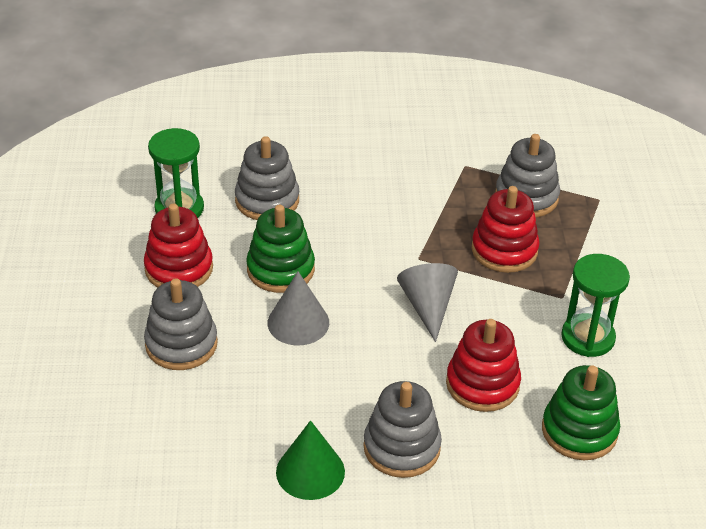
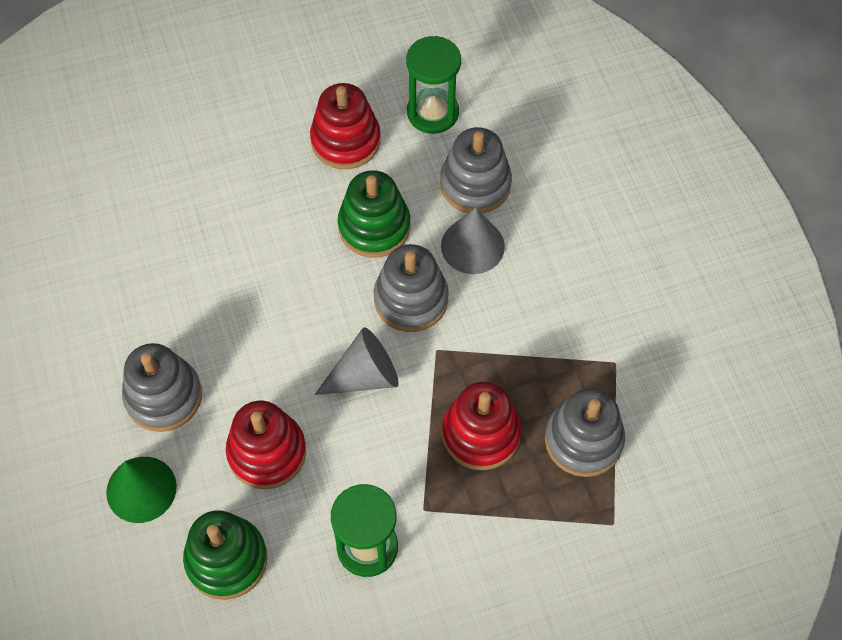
camera: 75 degrees right, 20 degrees up
(181, 344) = (245, 175): grey stacking toy -> grey stacking toy (411, 299)
(298, 322) = (303, 263): grey cone -> grey cone (472, 246)
(310, 471) = (116, 326): green cone -> green cone (141, 489)

